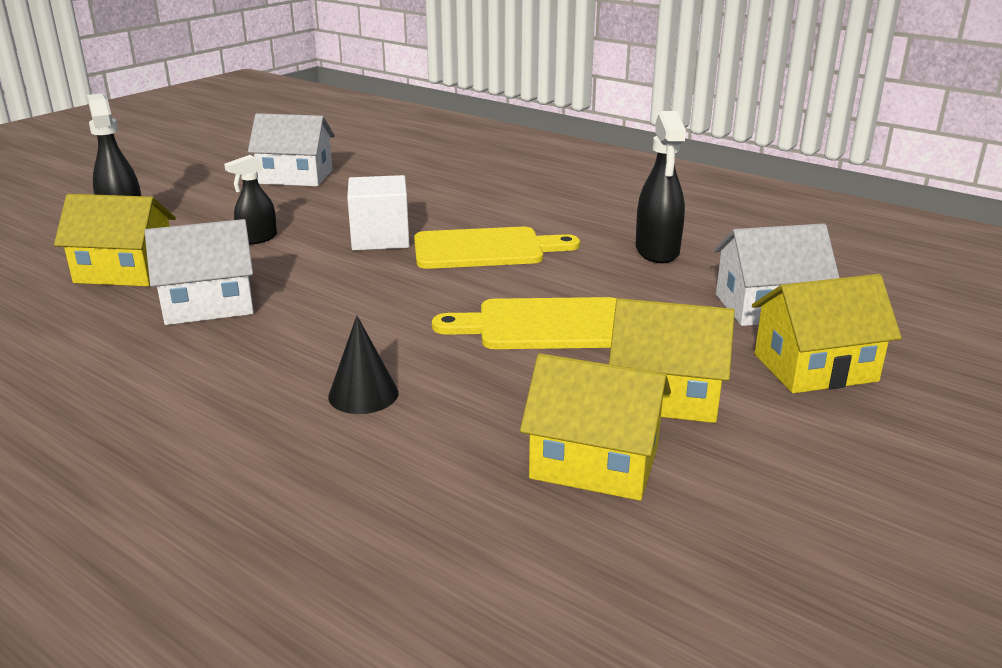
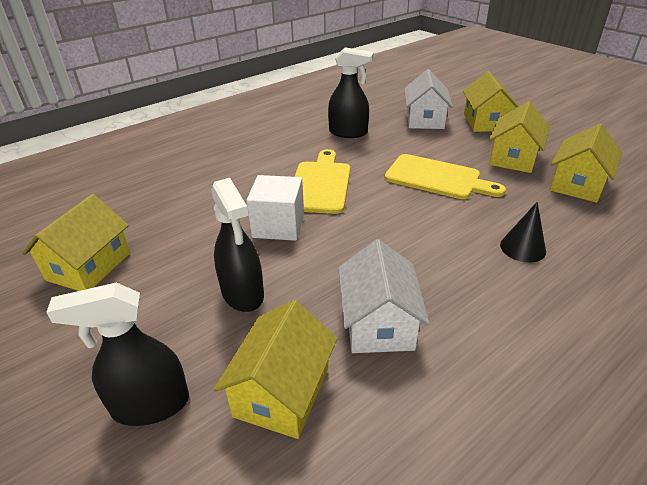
camera: 75 degrees left, 10 degrees up
(257, 239) = (243, 293): black spray bottle -> black spray bottle, size x1.59
(296, 177) = (89, 266): white house -> yellow house
(544, 325) = (437, 178): yellow cutting board -> yellow cutting board turned 75 degrees counterclockwise

